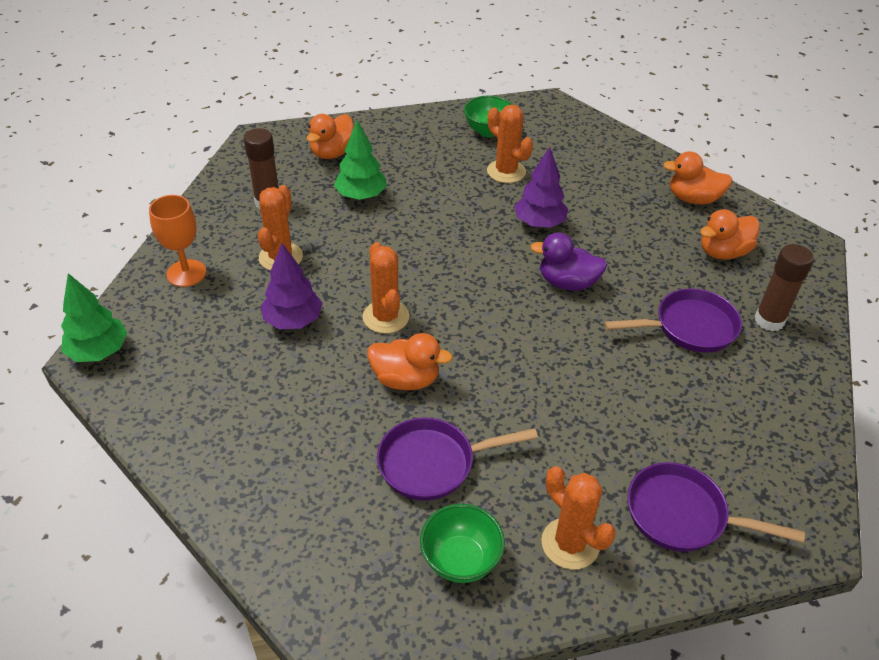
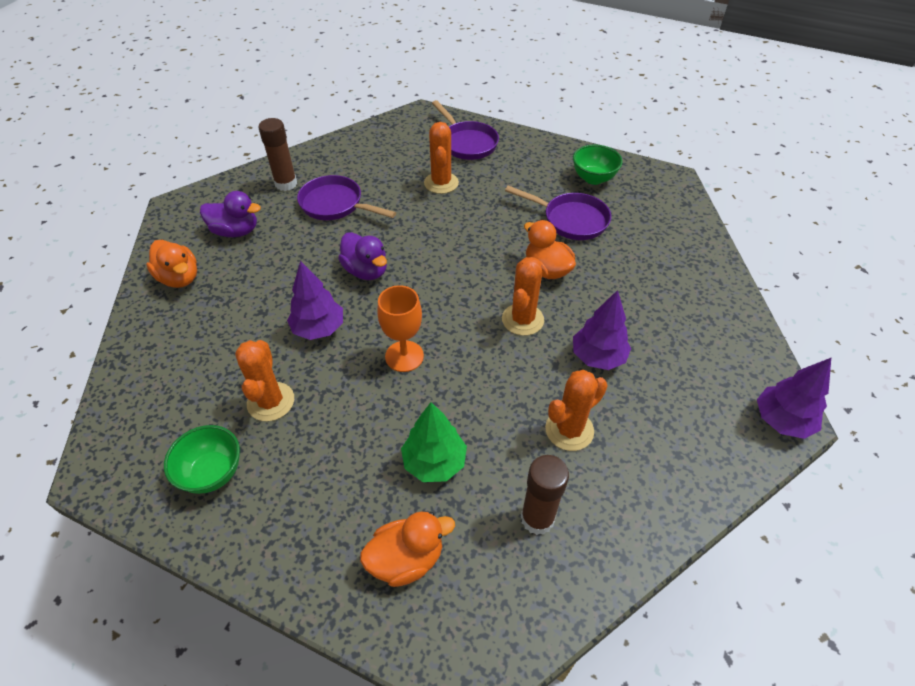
camera: 140 degrees left, 5 degrees up
(99, 352) = (781, 421): green tree -> purple tree
(186, 273) = (672, 466): orange goblet -> orange goblet (404, 356)
(570, 543) = (533, 159): orange cactus -> orange cactus (441, 183)
(723, 252) = (236, 231): orange duck -> purple duck

